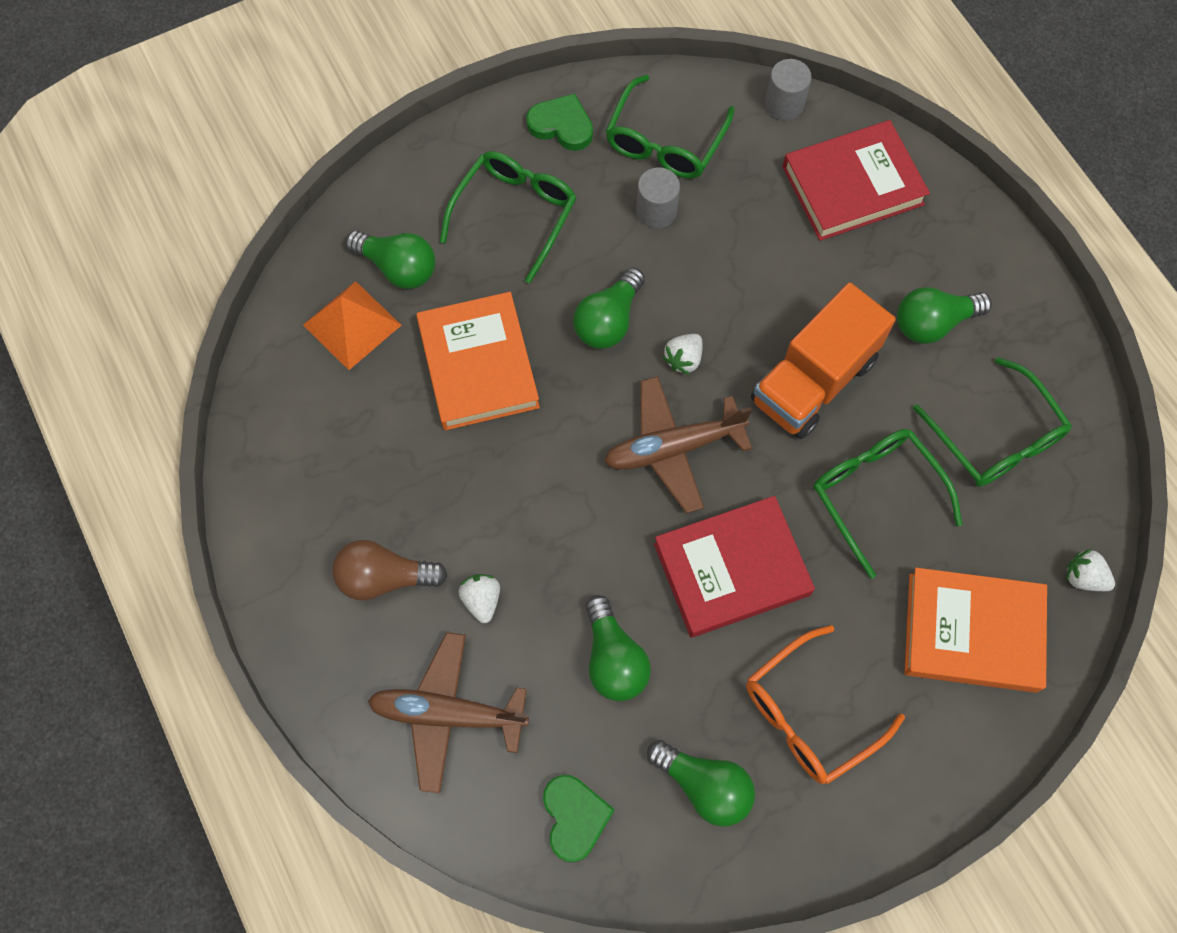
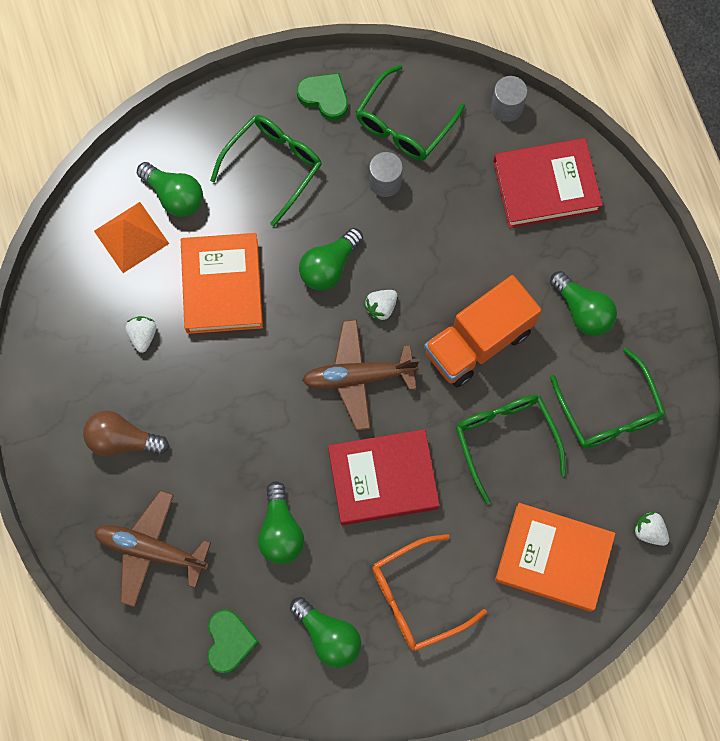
camera: 10 degrees right, 5 degrees up
(482, 600) = (191, 469): white strawberry -> white strawberry (143, 336)
(933, 323) = (582, 311): green light bulb -> green light bulb turned 120 degrees counterclockwise

